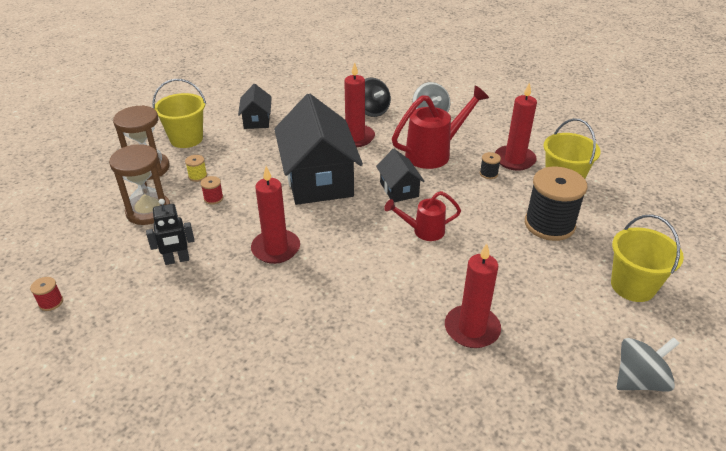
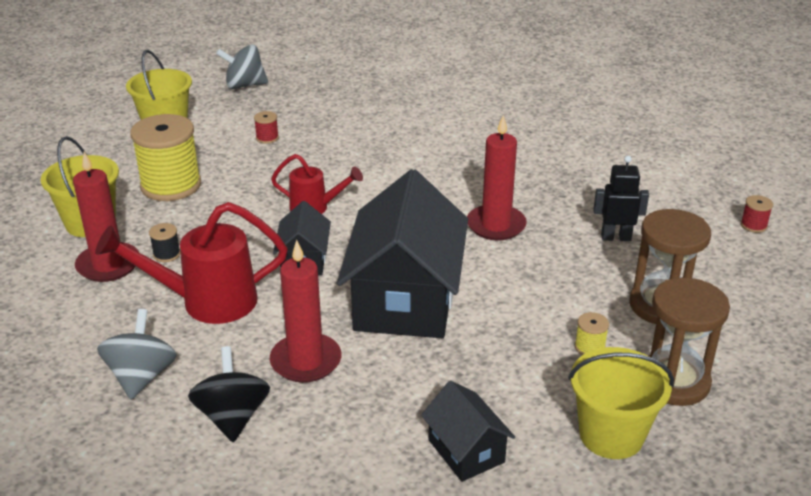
camera: 160 degrees left, 5 degrees down
(213, 198) = (566, 304): red spool -> red spool (267, 138)
(257, 120) = (466, 451): black house -> black house turned 45 degrees counterclockwise
(472, 329) = (340, 130): red candle -> none
(549, 224) = (171, 185): black spool -> yellow spool

